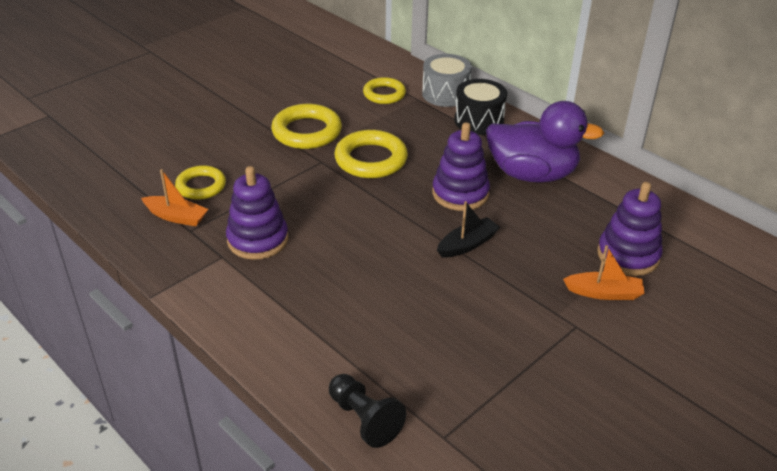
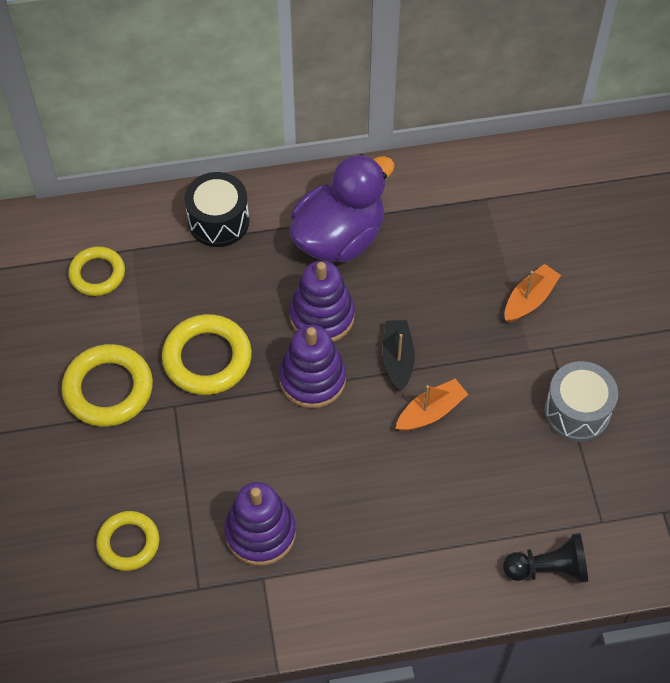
camera: 55 degrees left, 20 degrees up
(176, 217) = (165, 591): orange boat -> orange boat (431, 412)
(445, 94) = (146, 218): grey drum -> grey drum (577, 411)
(628, 255) = (499, 248): purple stacking toy -> purple stacking toy (312, 379)

